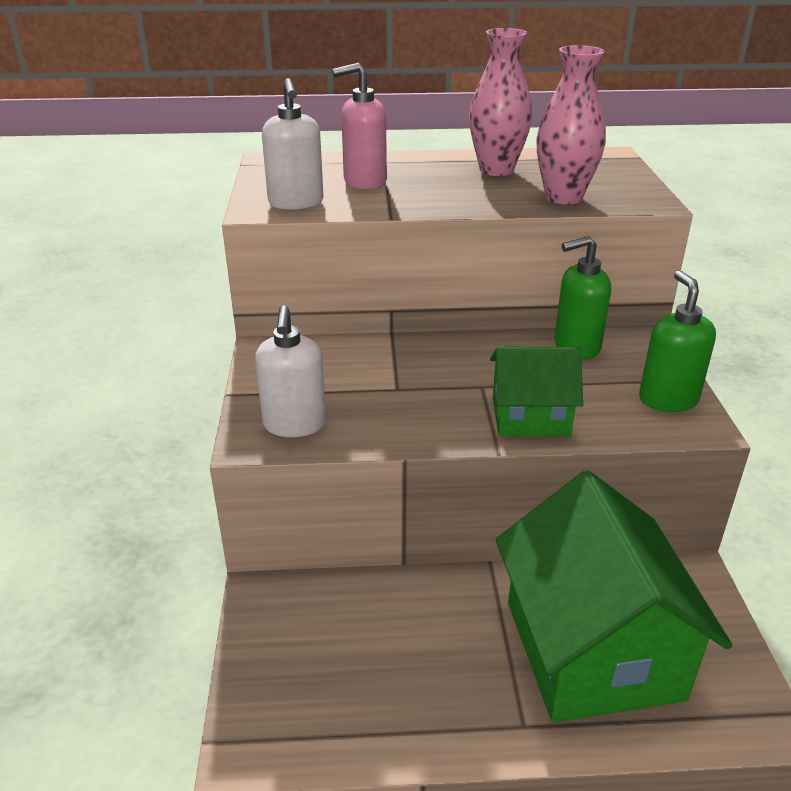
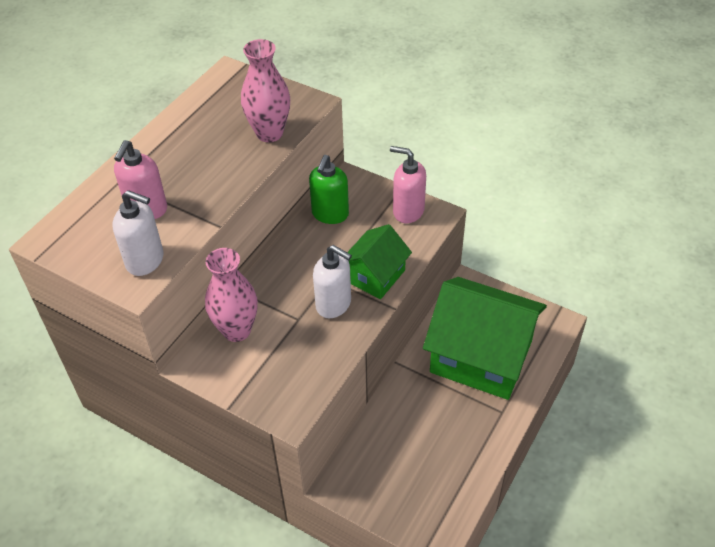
camera: 55 degrees left, 15 degrees up
(294, 424) = (292, 387): white soap dispenser -> white soap dispenser (334, 304)
(496, 170) = (197, 136): pink vase -> pink vase (237, 330)
(667, 399) = (408, 211): green soap dispenser -> pink soap dispenser

